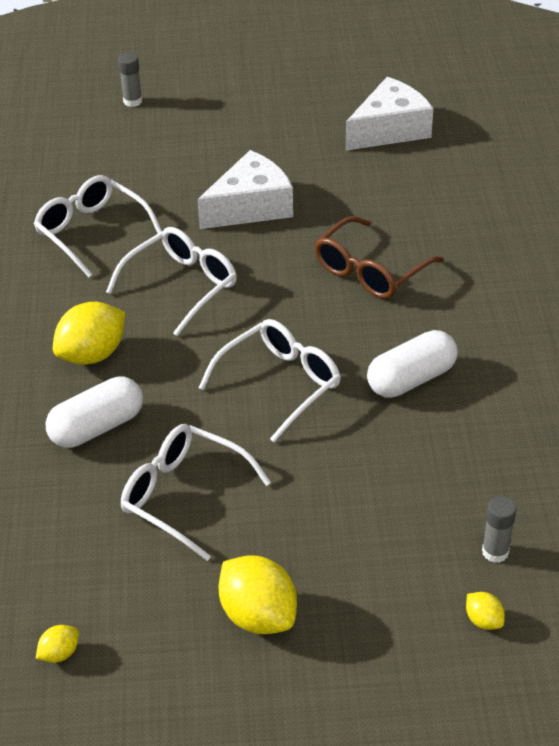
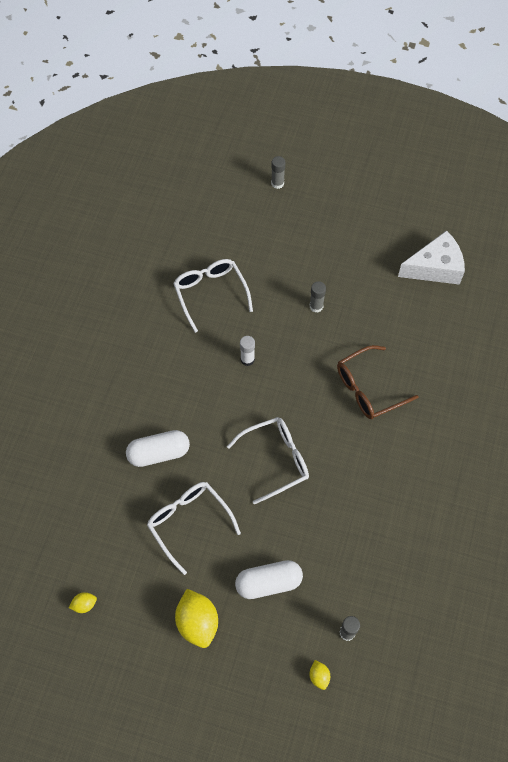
camera: 20 degrees right, 20 degrees up
(92, 354) = (176, 396): yellow lemon -> none
(181, 286) = (247, 359): white glasses -> white glue stick
(250, 207) = (316, 306): white cheese -> grey glue stick
(411, 379) = (355, 486): white capsule -> white capsule (268, 582)

